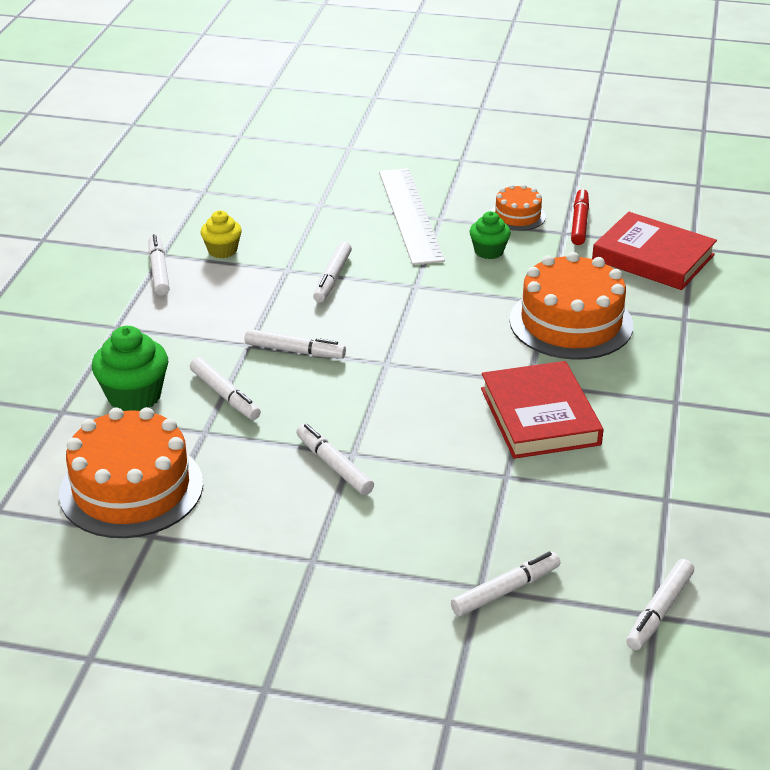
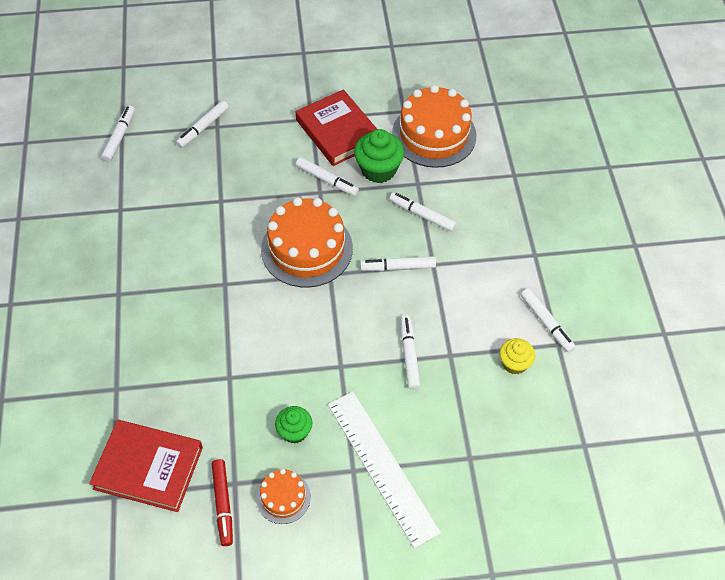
camera: 160 degrees right, 20 degrees up
(134, 396) = (478, 198): green cupcake -> green cupcake (378, 170)
(539, 416) = (210, 254): red book -> red book (338, 131)
(571, 323) = (206, 357): orange cake -> orange cake (307, 249)

